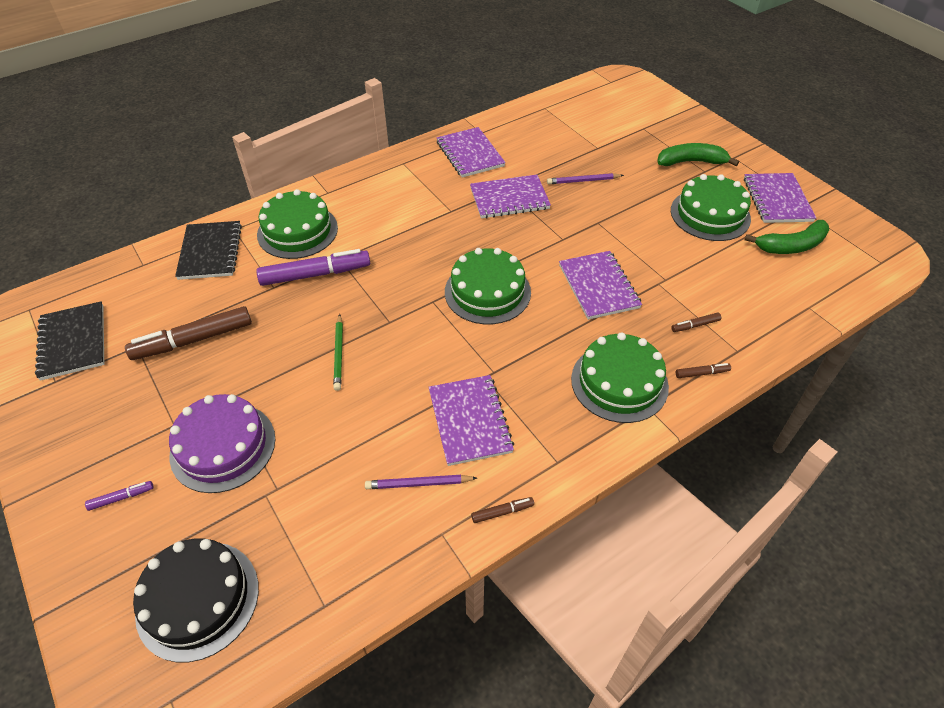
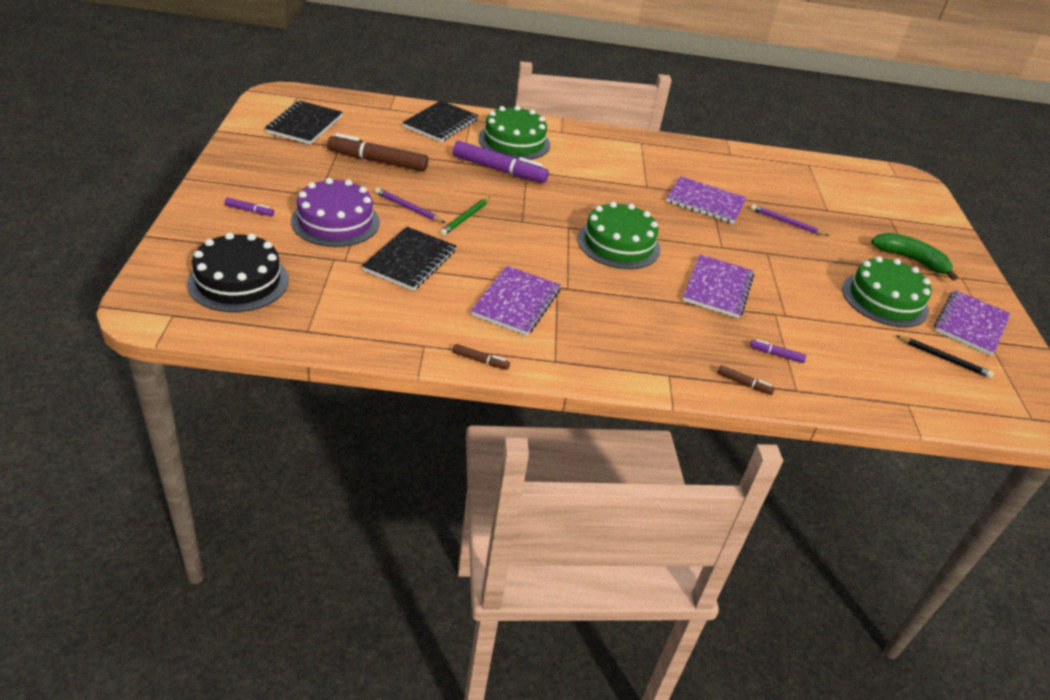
camera: 30 degrees right, 10 degrees down
(337, 442) = (410, 261): none -> black notebook
(418, 483) = (439, 312): purple pencil -> purple pencil (408, 208)
(470, 154) = (704, 162): purple notebook -> none
(619, 382) = (663, 349): green cake -> none
(695, 325) = (776, 355): brown marker -> purple marker
(791, 246) = (944, 359): green banana -> black pencil

